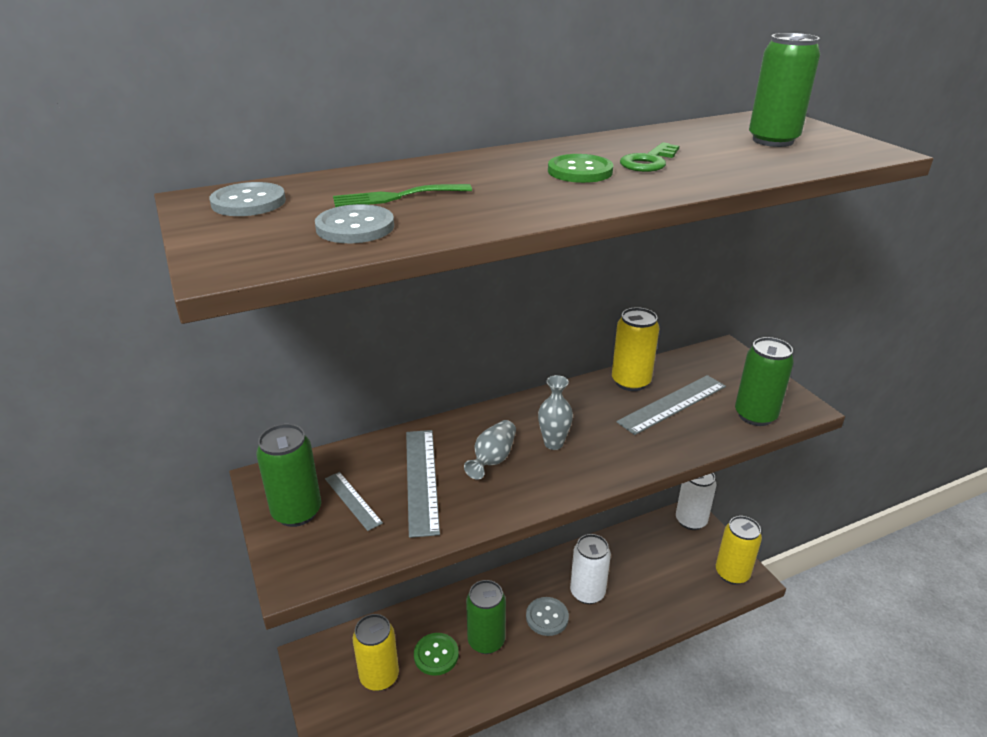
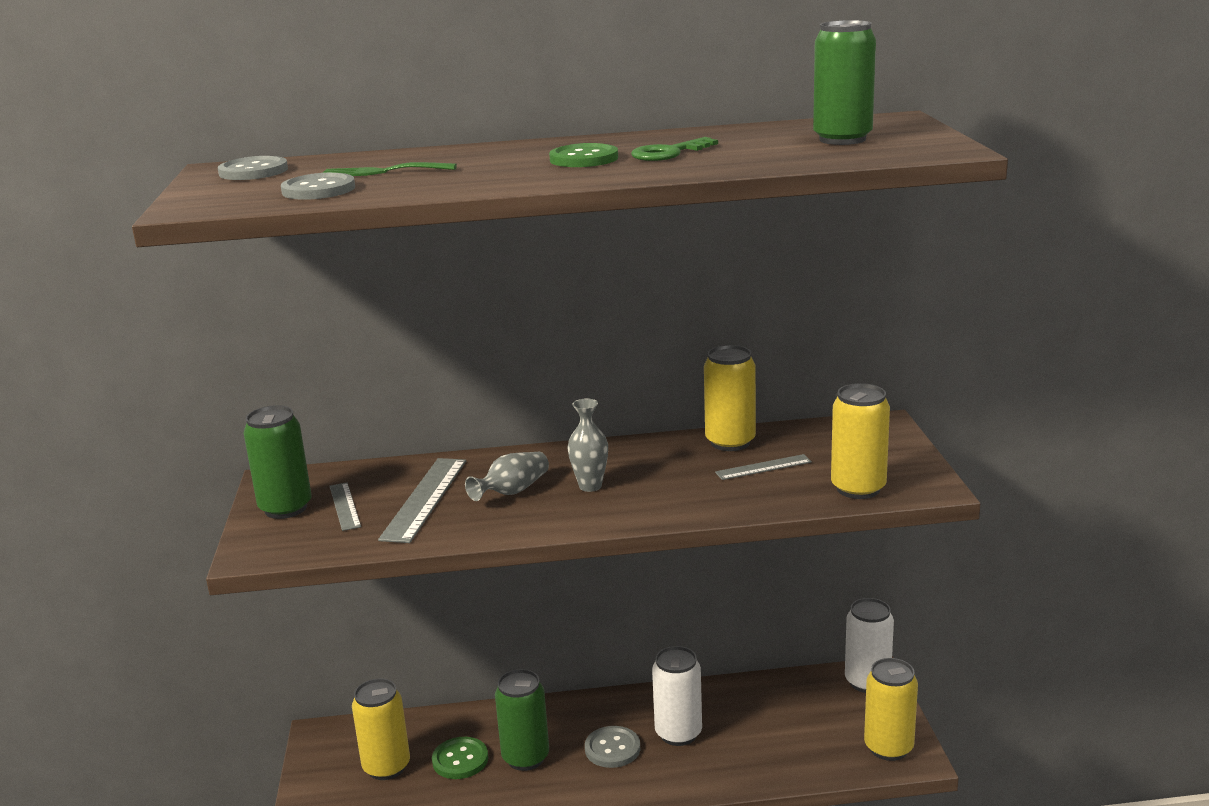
camera: 20 degrees right, 10 degrees down
(673, 404) = (763, 467): grey ruler -> grey ruler, size x0.58
(755, 415) = (858, 488): green can -> yellow can

